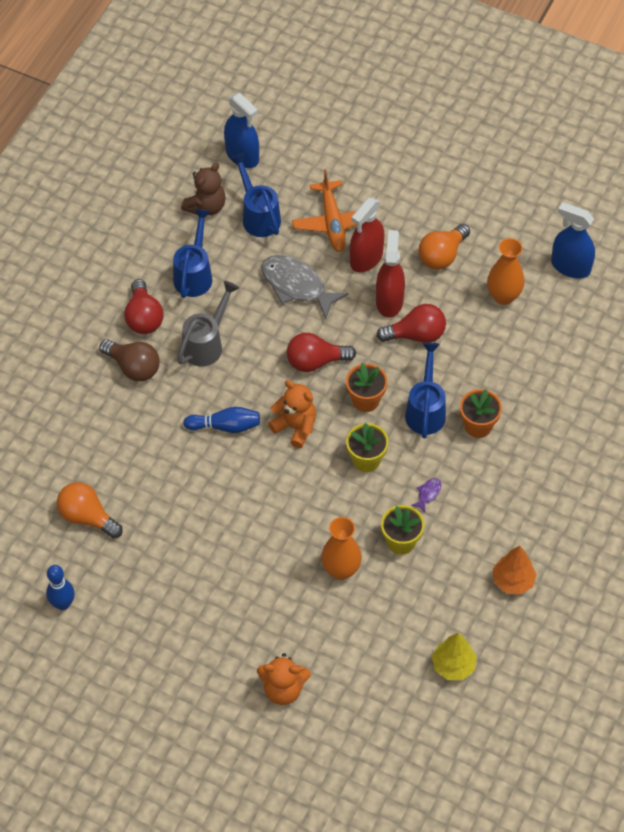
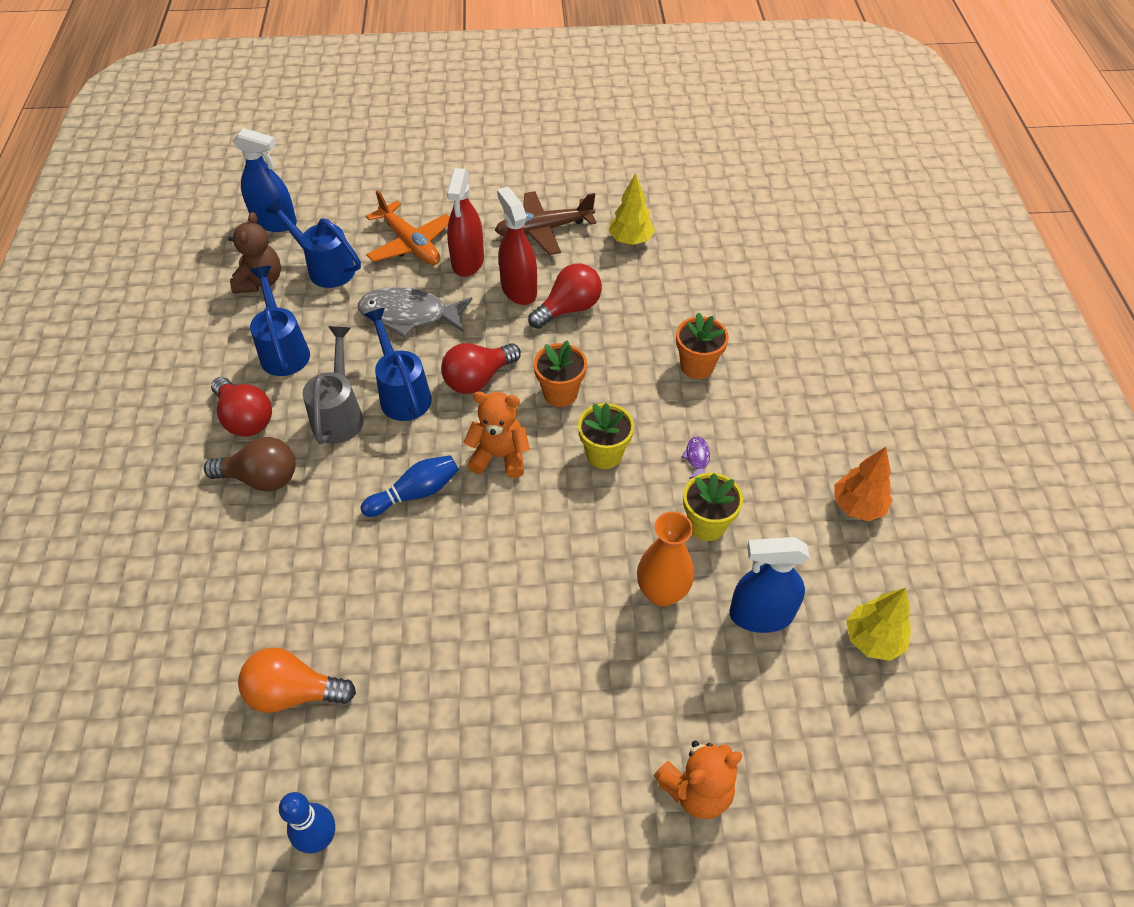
camera: 30 degrees left, 5 degrees down
(425, 409) = (631, 374): blue watering can -> blue watering can (402, 393)
(442, 255) = (544, 229): orange light bulb -> brown plane
(503, 296) = (630, 240): orange vase -> yellow tree
(570, 267) = (674, 192): blue spray bottle -> blue spray bottle (760, 615)

